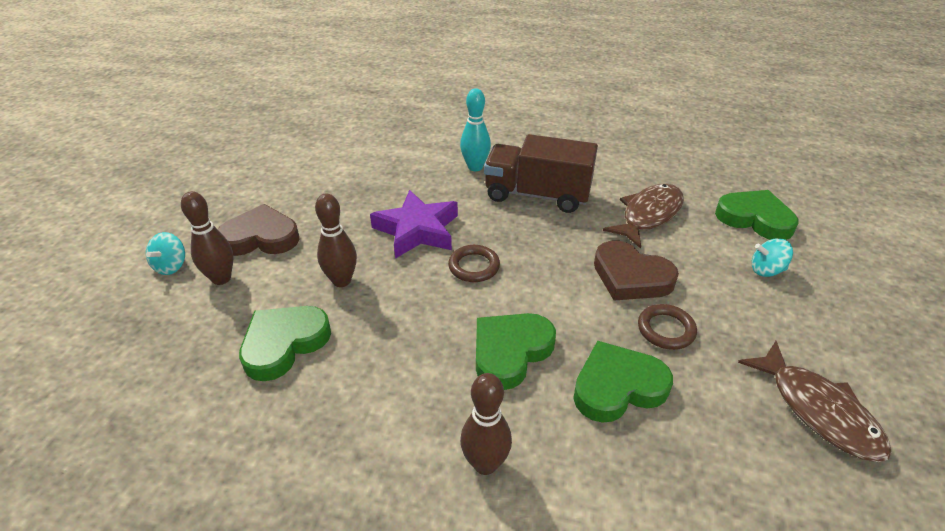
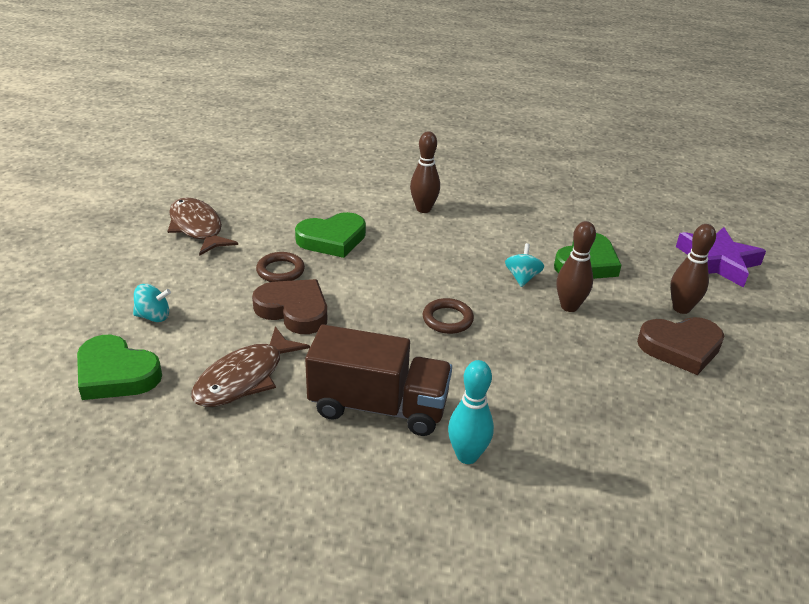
camera: 175 degrees right, 5 degrees down
(171, 266) = (740, 319): turquoise spinning top -> turquoise spinning top (522, 278)
(417, 230) = (517, 357): purple star -> purple star (717, 262)
(510, 352) = (410, 258): green heart -> none

